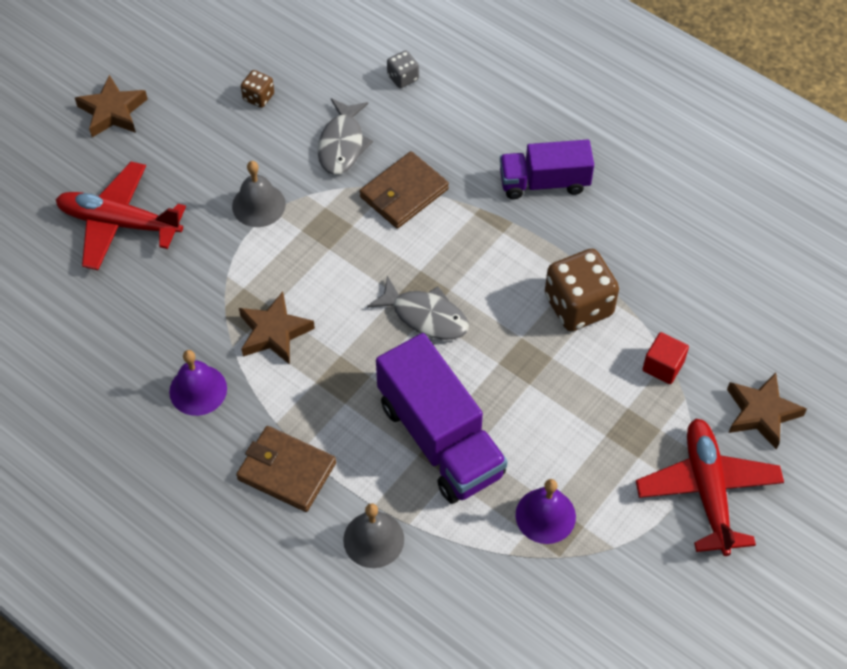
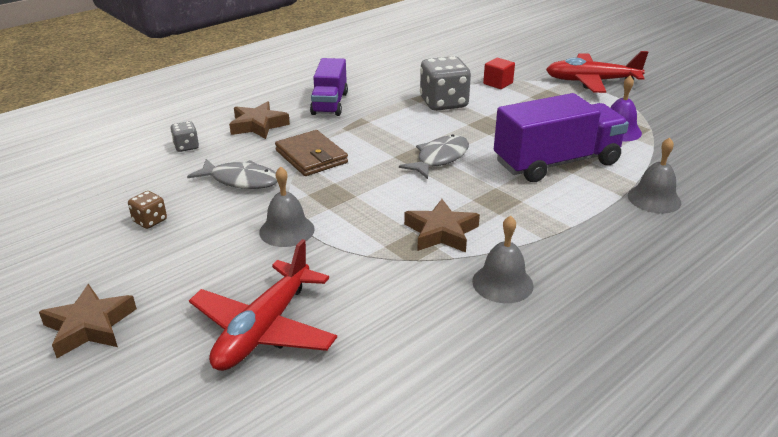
camera: 80 degrees left, 25 degrees down
(198, 390) = (502, 283): purple bell -> grey bell
(286, 471) = (593, 236): brown wallet -> none
(578, 305) = (443, 103): brown dice -> grey dice
(761, 413) = (535, 62): brown star -> brown star (258, 125)

